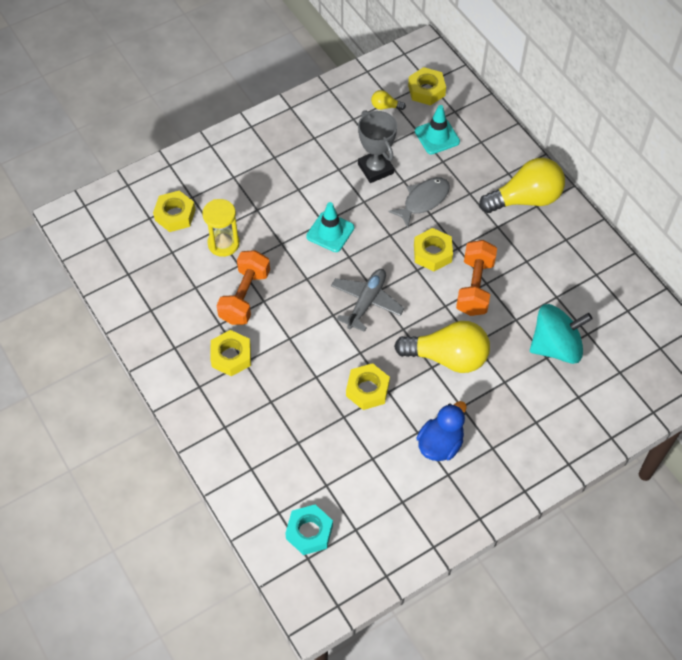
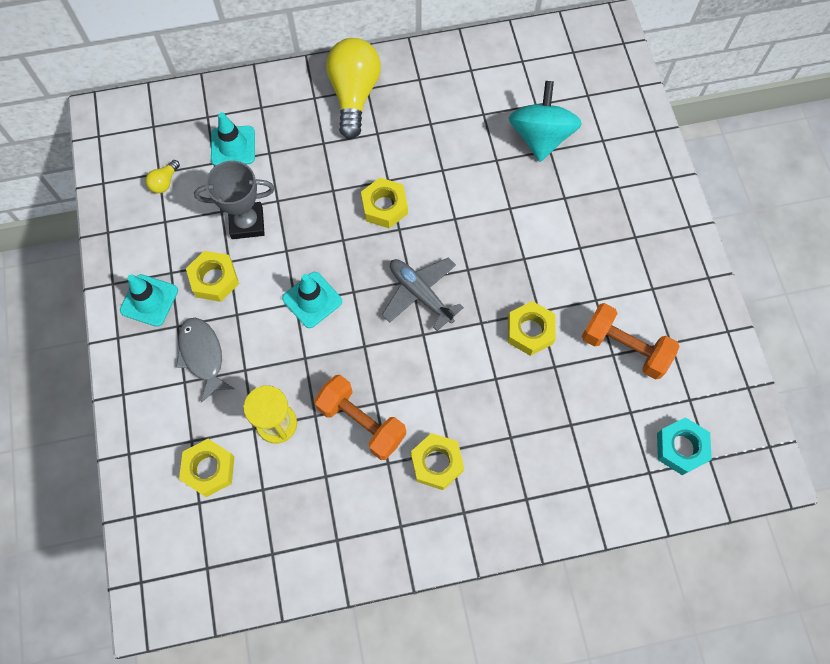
camera: 70 degrees left, 10 degrees up
(287, 133) = (149, 300): none -> turquoise traffic cone
(423, 200) = (312, 190): grey fish -> grey fish (202, 355)
(426, 90) = (163, 133): yellow nut -> yellow nut (214, 279)
(440, 444) = (616, 283): blue duck -> none
(447, 357) = (518, 239): yellow light bulb -> none
(475, 287) = (443, 182): orange dumbbell -> orange dumbbell (624, 348)

